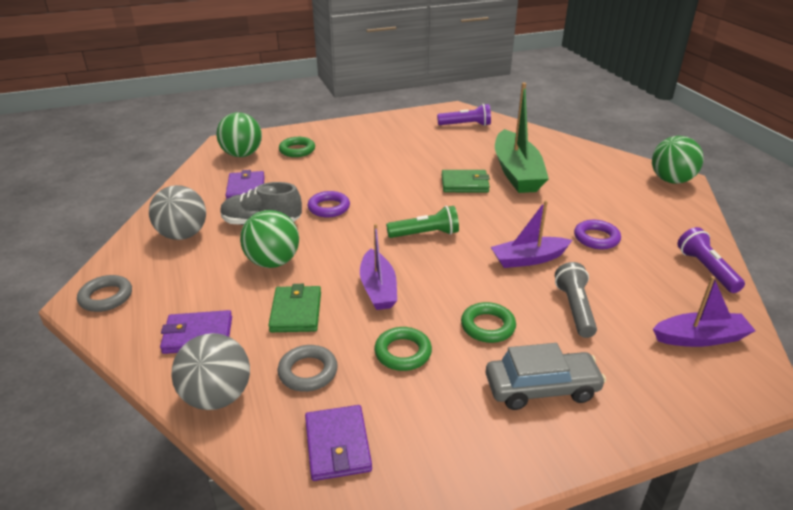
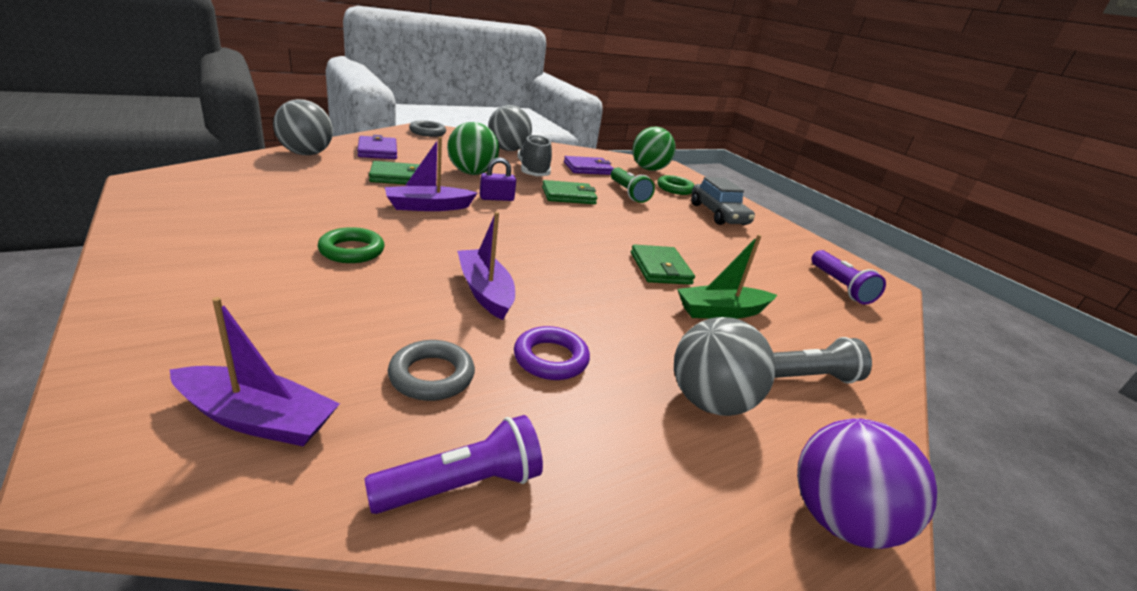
camera: 75 degrees right, 5 degrees down
(308, 372) = (318, 177): grey ring -> grey ring (431, 376)
(329, 208) = (568, 196): purple ring -> green wallet
(337, 445) = (227, 181): purple wallet -> none
(346, 248) = (496, 198): none -> purple padlock
(403, 352) = (326, 209): green ring -> none
(425, 234) = (530, 235): green flashlight -> green flashlight (628, 193)
(516, 172) = (721, 312): green boat -> green boat, size x0.61
(541, 388) = (232, 267): grey car -> grey car (718, 214)
(575, 309) = (369, 310): grey flashlight -> grey flashlight (805, 377)
(610, 194) = (709, 402): none -> grey ball
(671, 180) = (838, 519): green ball -> purple ball
(700, 338) = (257, 419): purple boat -> purple boat turned 60 degrees counterclockwise

